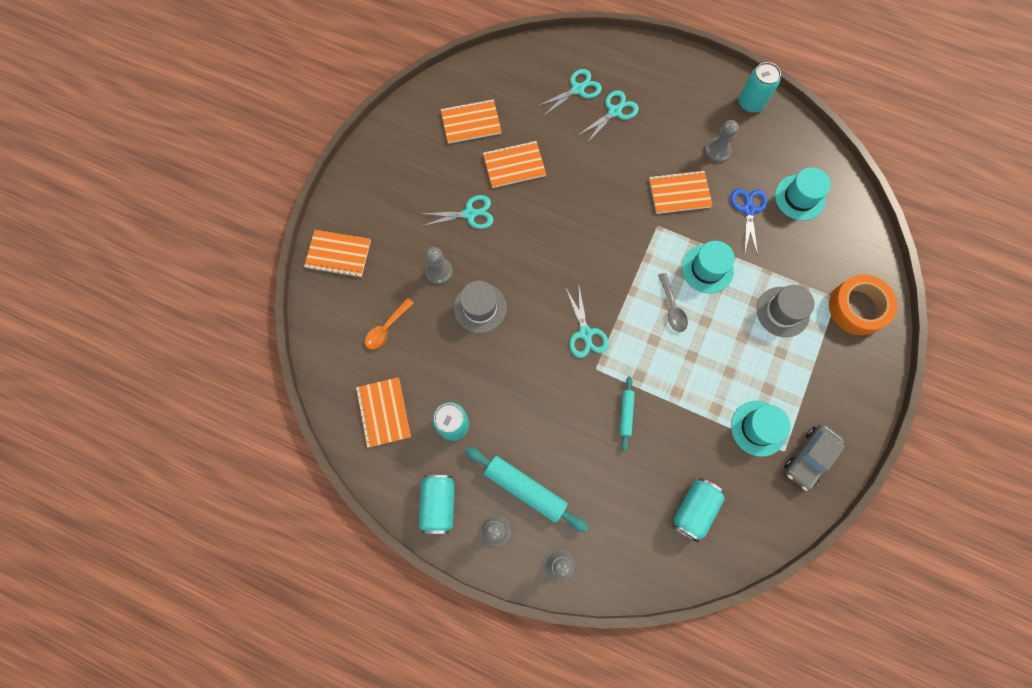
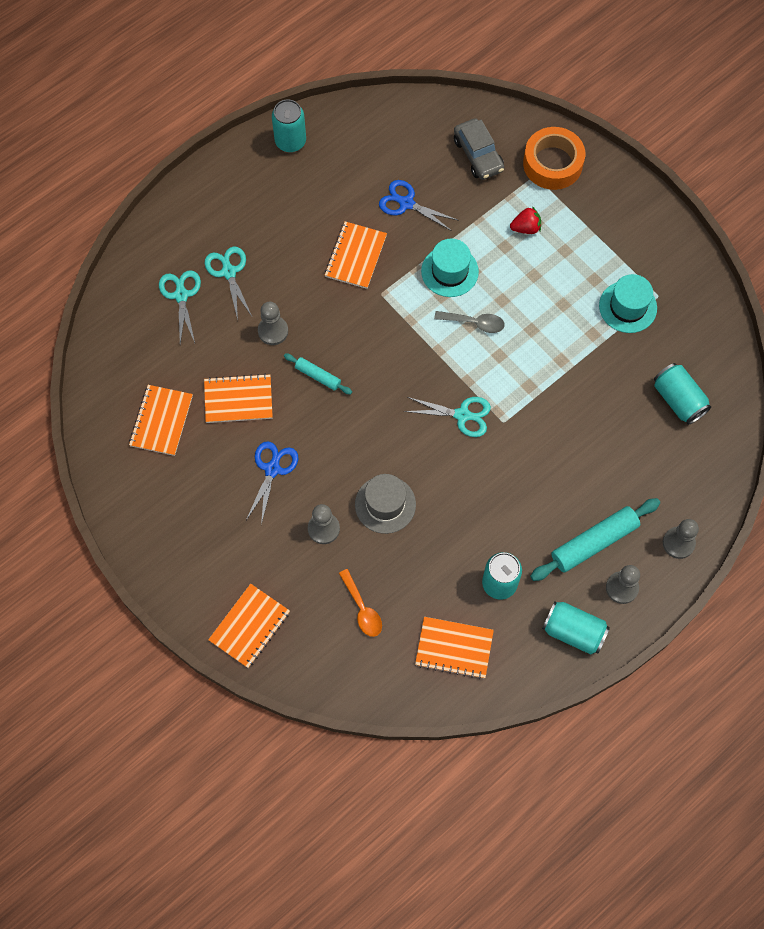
camera: 65 degrees left, 5 degrees down
(469, 214) = (272, 469): turquoise scissors -> blue scissors
(514, 165) = (238, 399): orange notebook -> orange notebook turned 75 degrees clockwise
(625, 414) = (561, 416): turquoise rolling pin -> turquoise rolling pin (318, 376)
(717, 151) = (328, 198): grey pawn -> grey pawn (273, 331)
(782, 311) = (526, 228): grey hat -> red strawberry
(799, 197) = (417, 152): turquoise hat -> none
(809, 457) = (673, 278): grey car -> grey car (478, 155)

